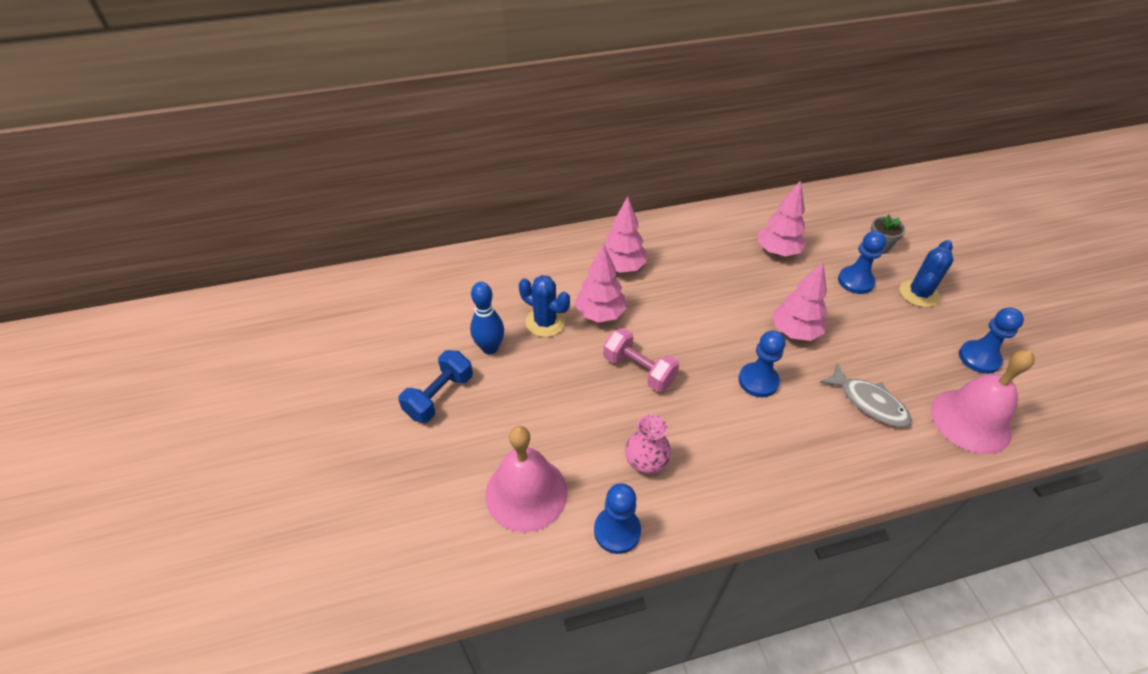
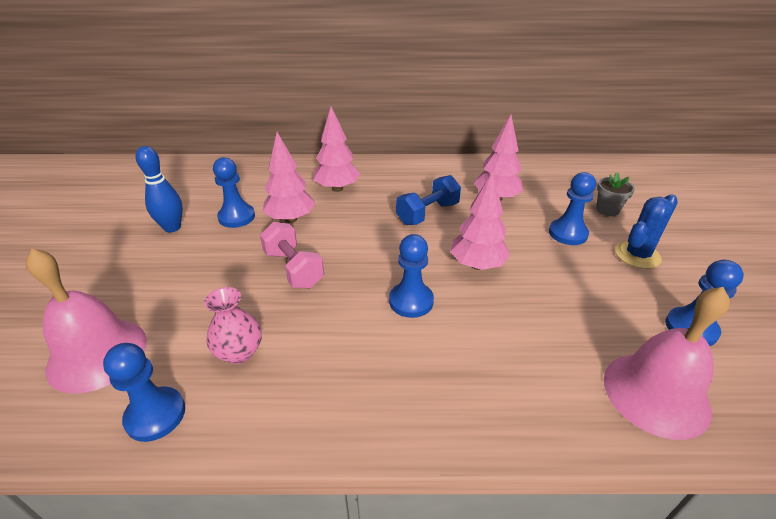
camera: 15 degrees right, 10 degrees down
(439, 396) = (96, 255): blue dumbbell -> blue dumbbell (427, 213)
(545, 322) = (236, 217): blue cactus -> blue pawn
(869, 402) = (529, 347): grey fish -> none

